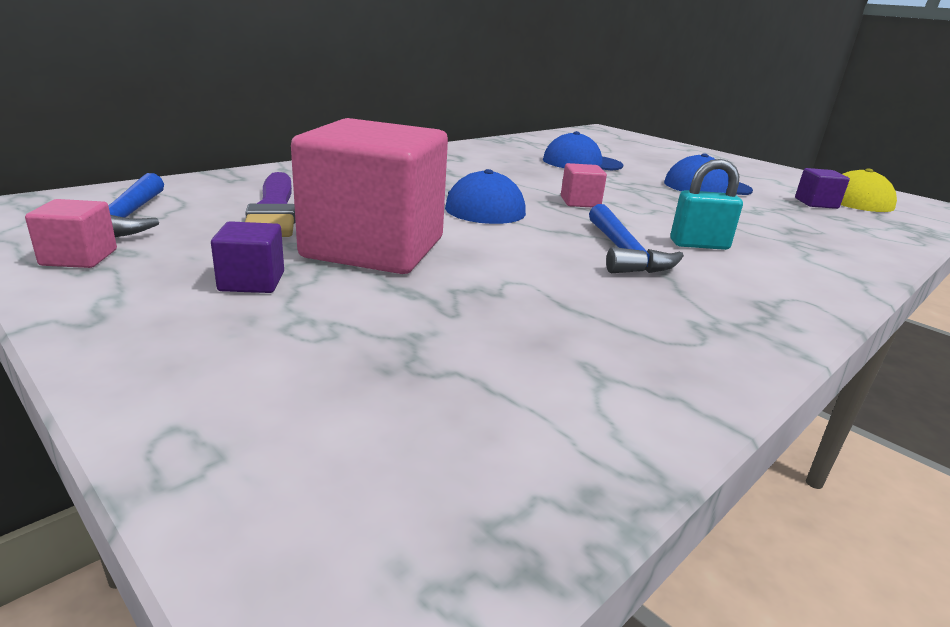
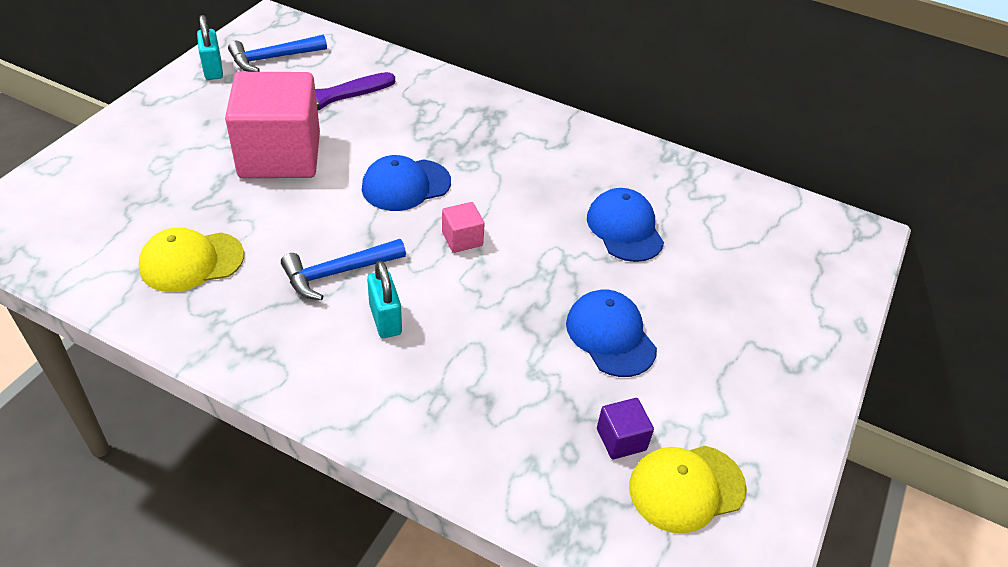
camera: 70 degrees right, 20 degrees up
(79, 257) = (213, 69): pink cube -> turquoise padlock
(252, 281) = (207, 129): purple cube -> none
(587, 329) = (191, 261): none -> yellow cap

